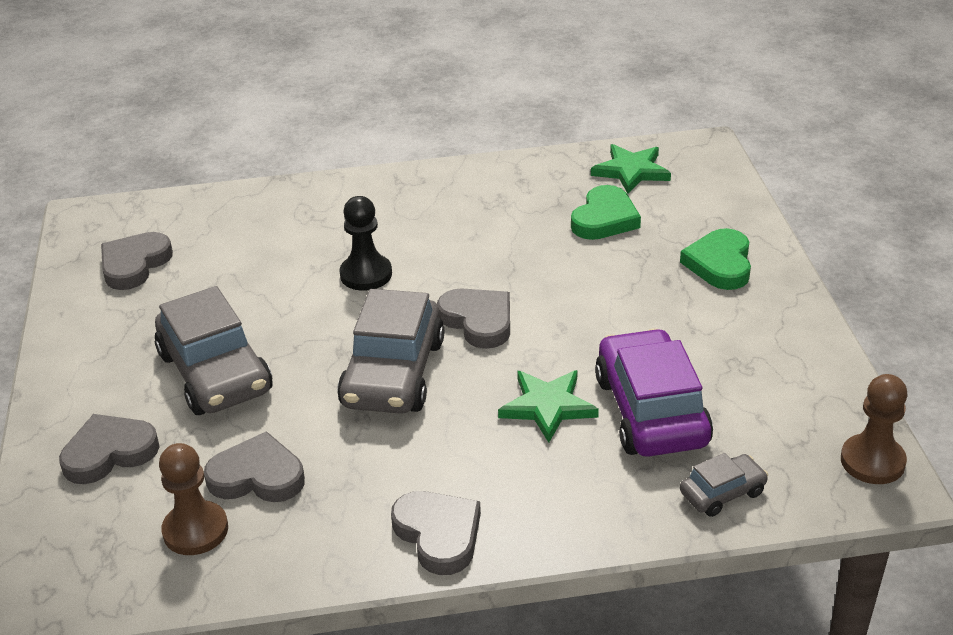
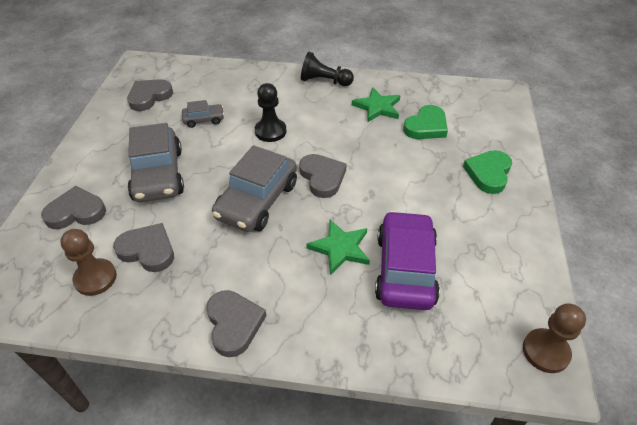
camera: 15 degrees right, 10 degrees up
(417, 185) = (324, 81): none -> black pawn
(631, 171) = (454, 99): green star -> green star (377, 107)
(722, 493) = (430, 346): grey car -> grey car (204, 119)

